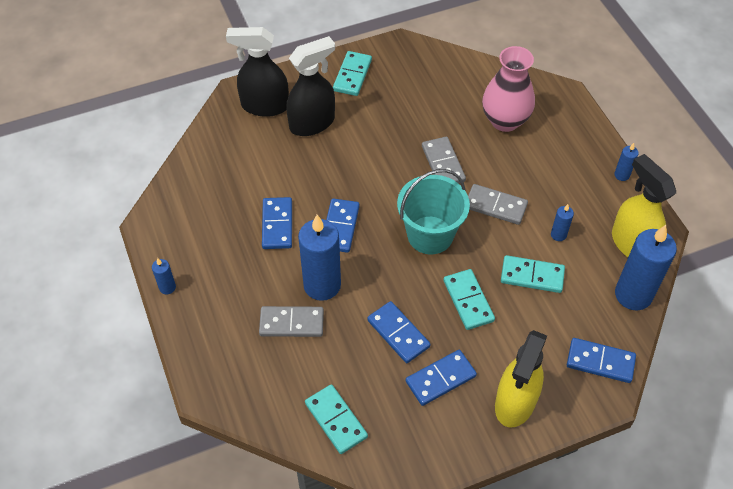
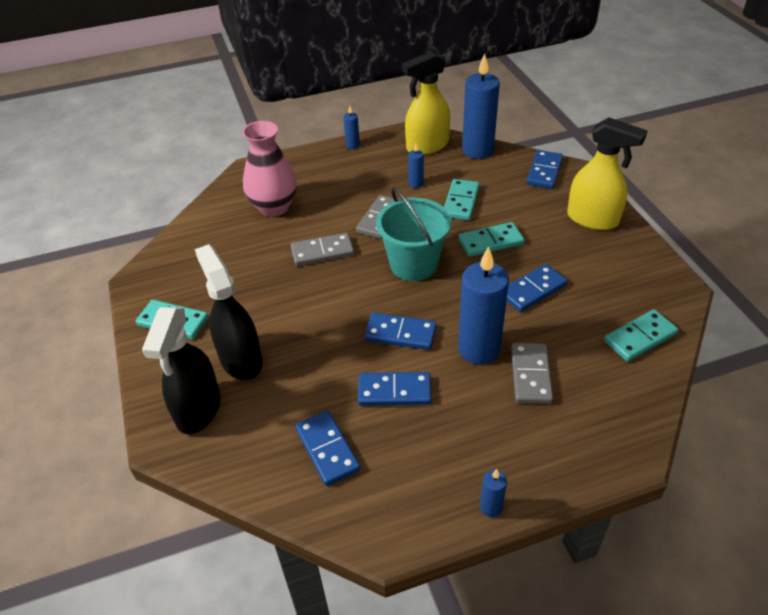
camera: 85 degrees left, 10 degrees down
(440, 379) = (578, 263): blue domino -> blue domino (327, 449)

